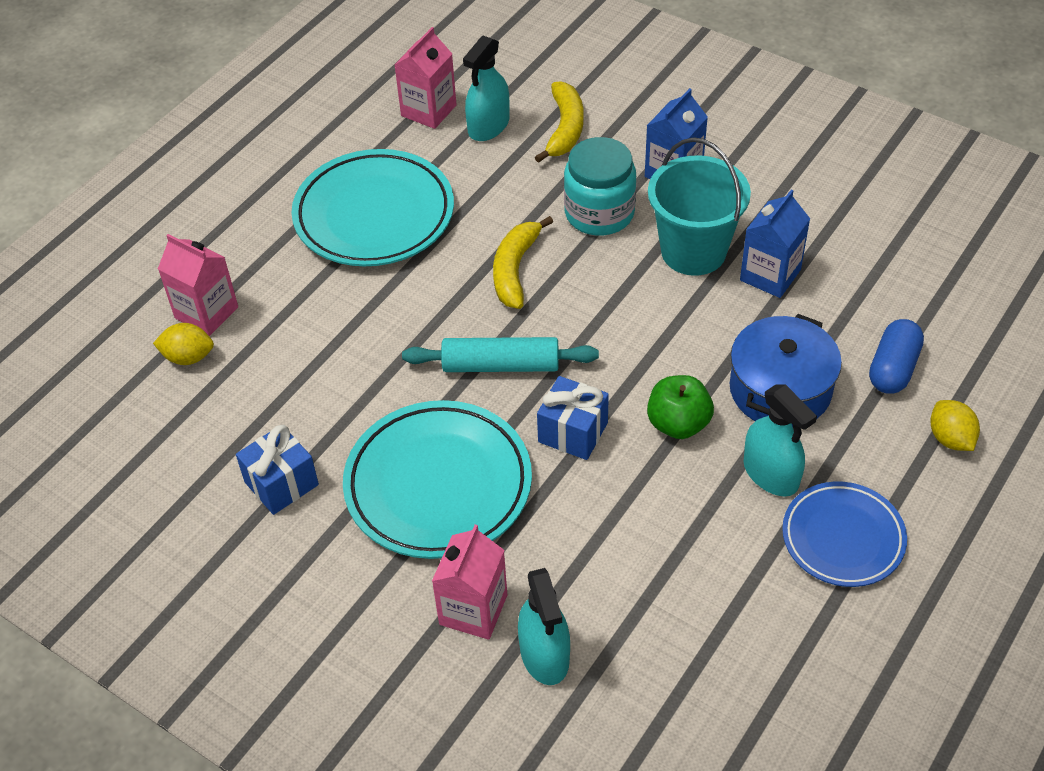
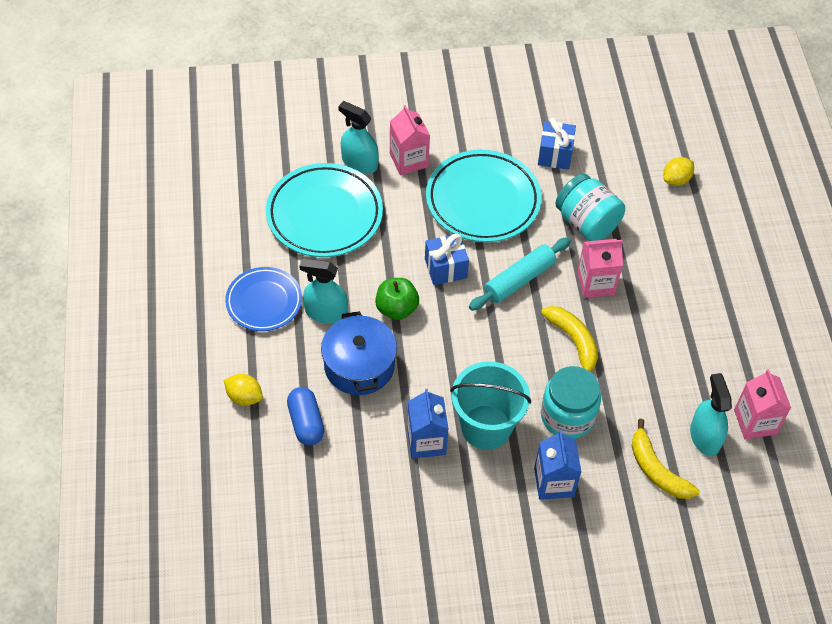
camera: 135 degrees right, 5 degrees up
(206, 312) = (699, 206): pink carton -> pink carton (595, 283)
(350, 377) = (586, 223): none -> turquoise jar
(374, 215) = (691, 322): turquoise plate -> turquoise plate (324, 215)

